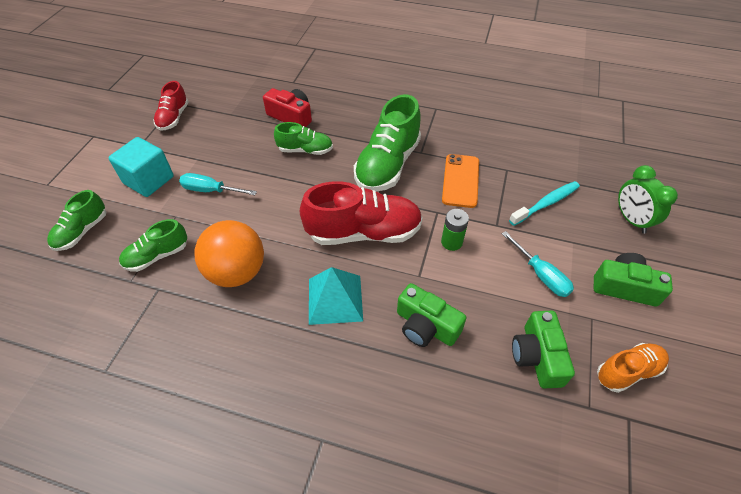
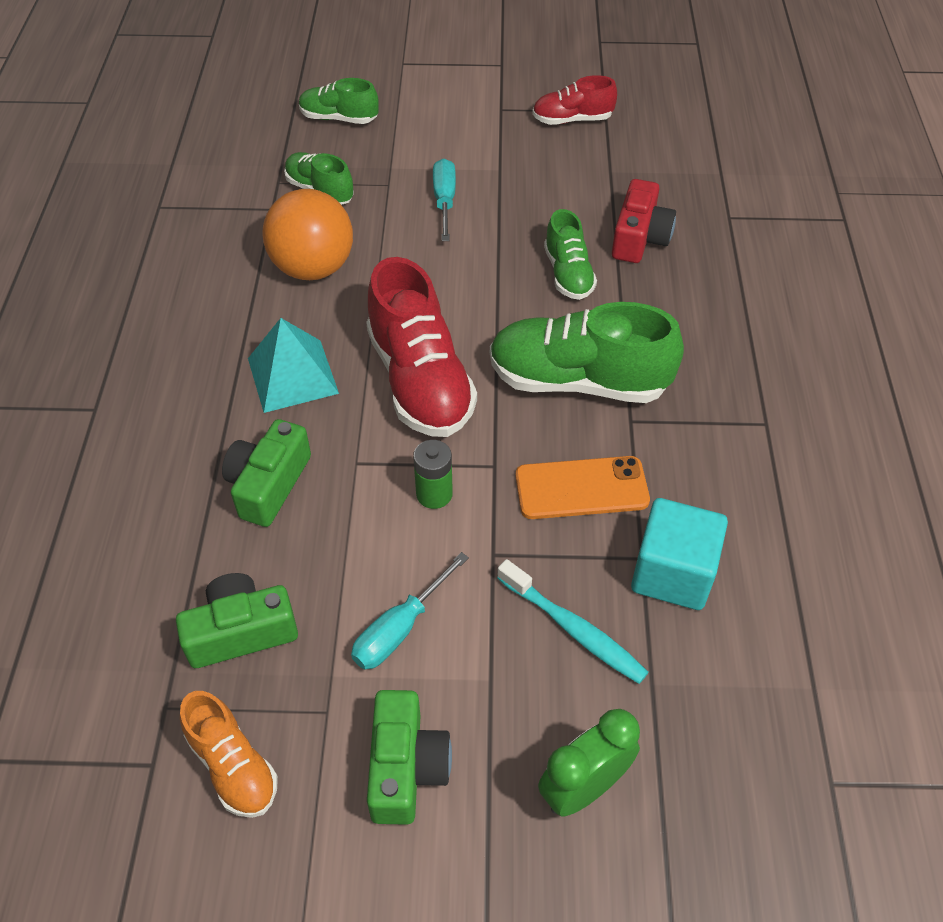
camera: 75 degrees right, 0 degrees up
(149, 180) = (441, 140): turquoise cube -> turquoise cube (672, 573)

